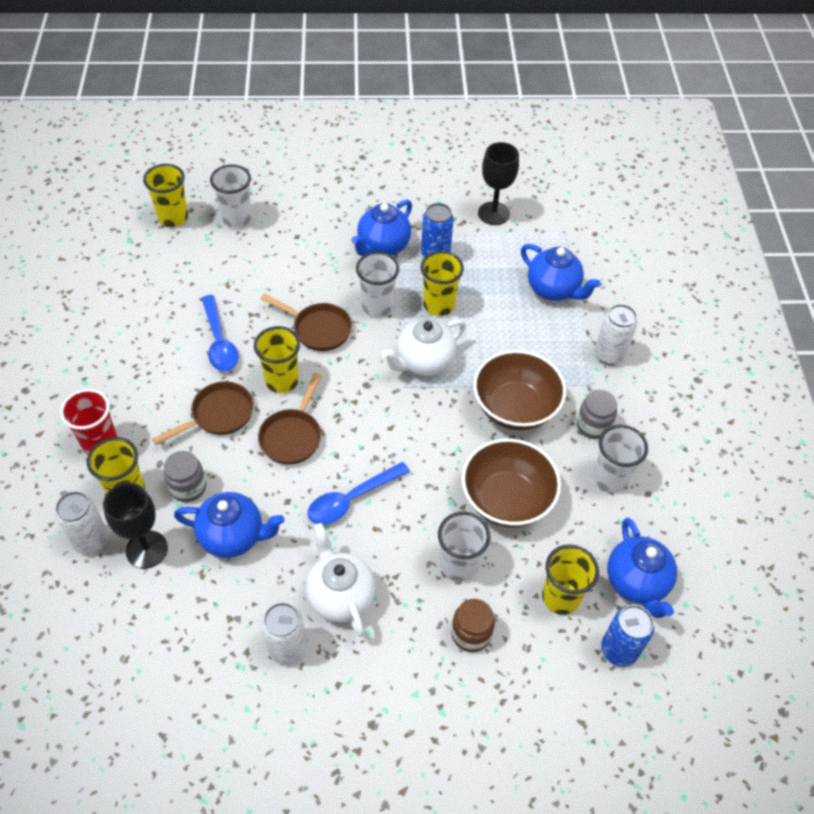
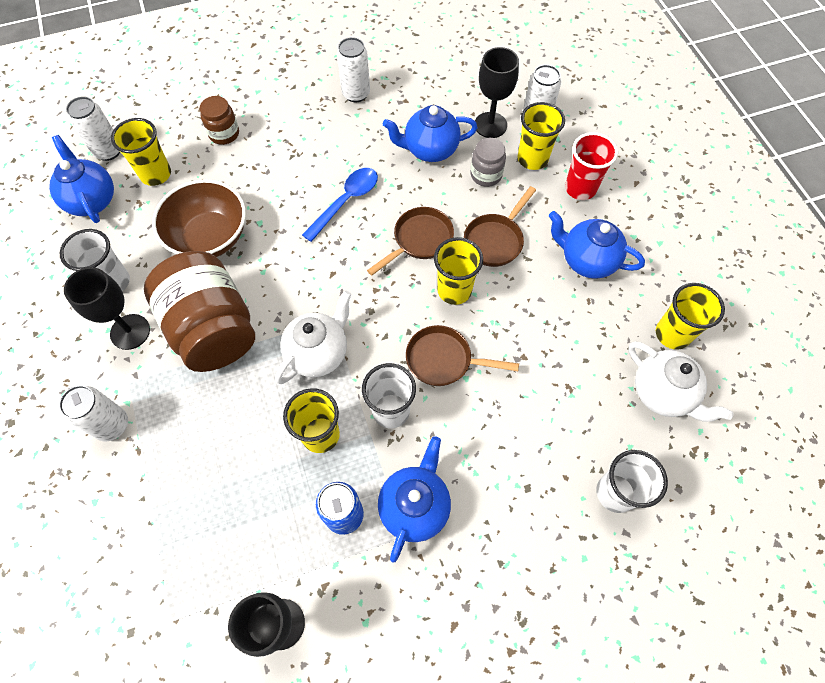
camera: 165 degrees right, 10 degrees up
(173, 217) = (691, 467): yellow cup -> yellow cup (672, 334)
(219, 341) = (537, 314): blue spoon -> none
(292, 436) = (419, 240): brown pan -> brown pan turned 45 degrees clockwise
(340, 596) = (330, 132): white teapot -> white teapot (662, 393)
(459, 565) = (242, 176): white cup -> none
(515, 407) = (213, 329): brown bowl -> brown jar
(553, 290) = (183, 504): blue teapot -> blue teapot (587, 260)
(593, 426) = (130, 332): grey jar -> black goblet
(619, 650) = (108, 151): blue can -> white can

